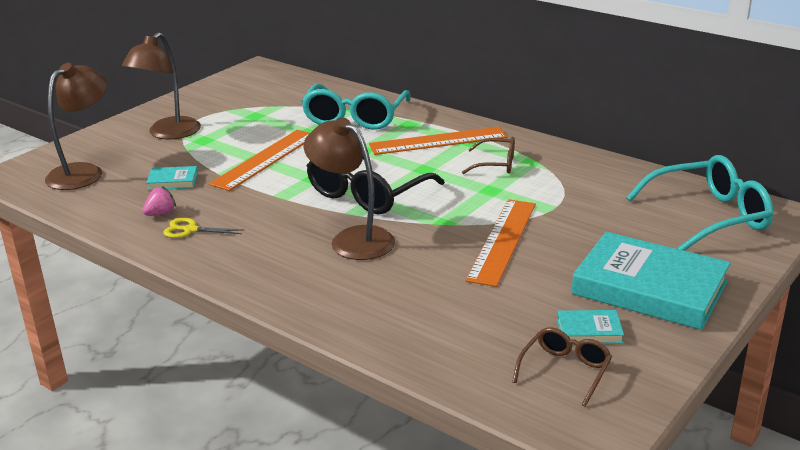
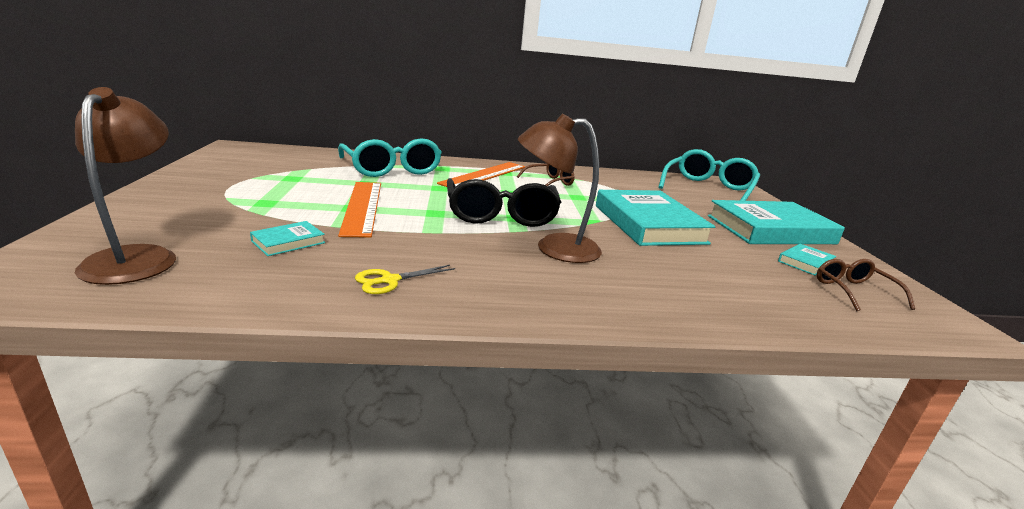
camera: 45 degrees left, 5 degrees down
(161, 214) = (325, 274): pink strawberry -> none
(168, 134) = (210, 203): brown lamp -> none
(502, 241) = (648, 224): orange ruler -> turquoise book

